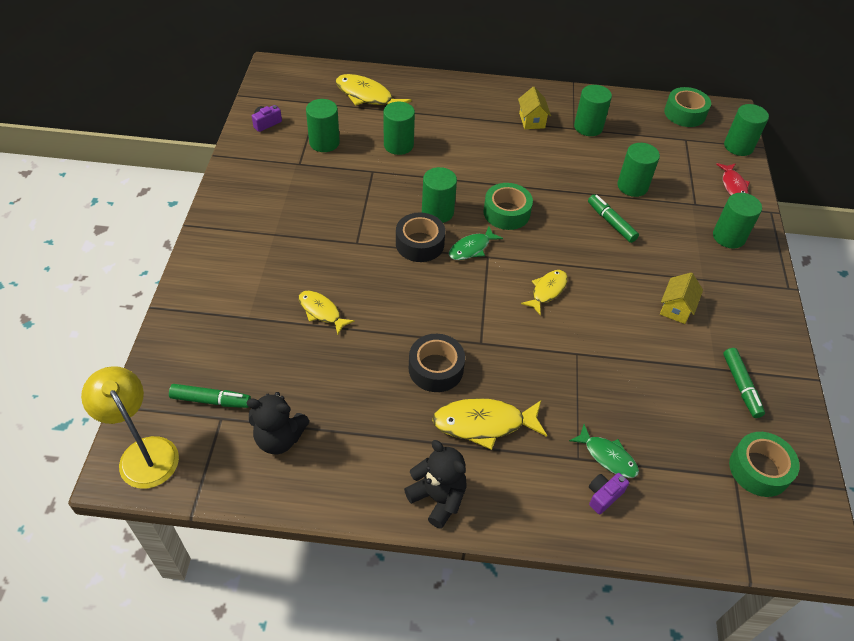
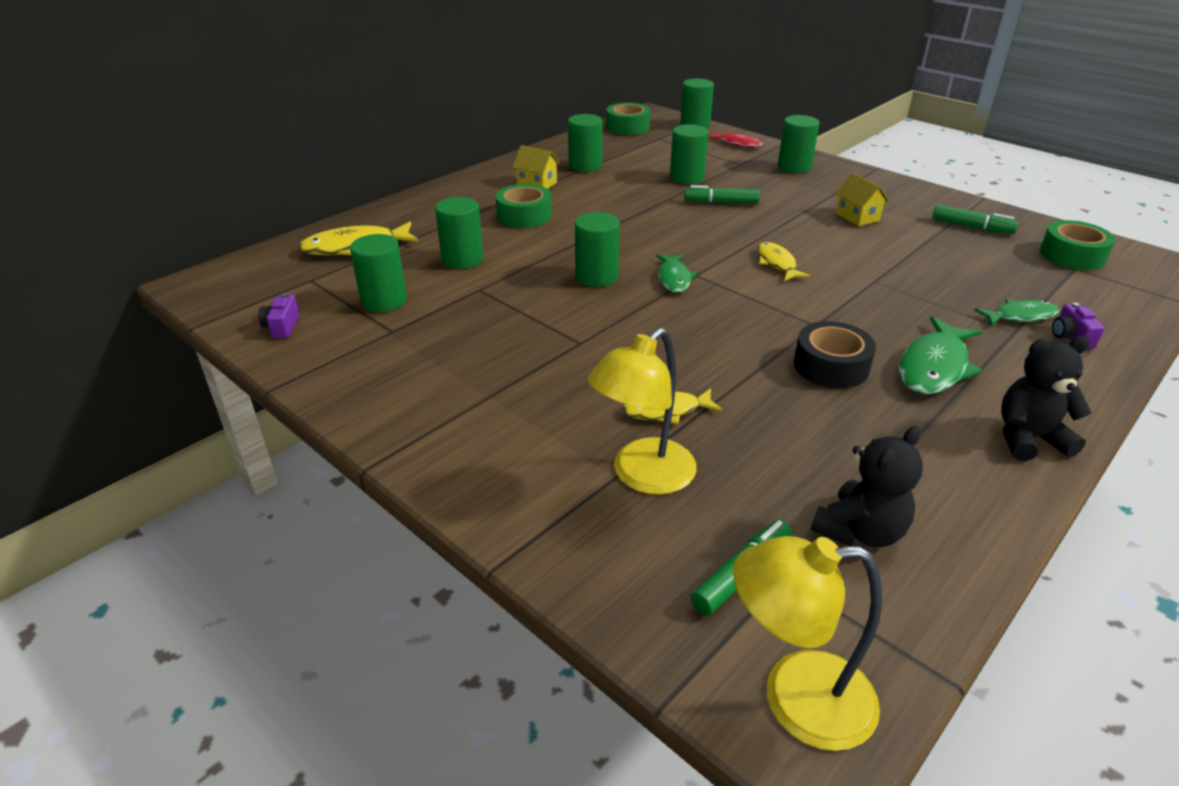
camera: 50 degrees left, 15 degrees down
(256, 328) = (642, 476): none -> yellow lamp
(420, 243) = (631, 304): black tape -> none
(484, 423) = (934, 367): yellow fish -> green fish
(506, 213) = (646, 242): green tape -> green tape (524, 216)

